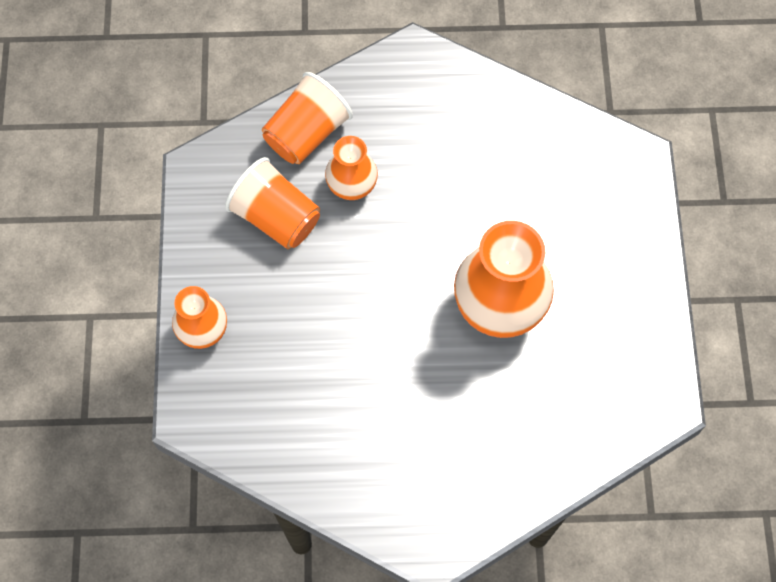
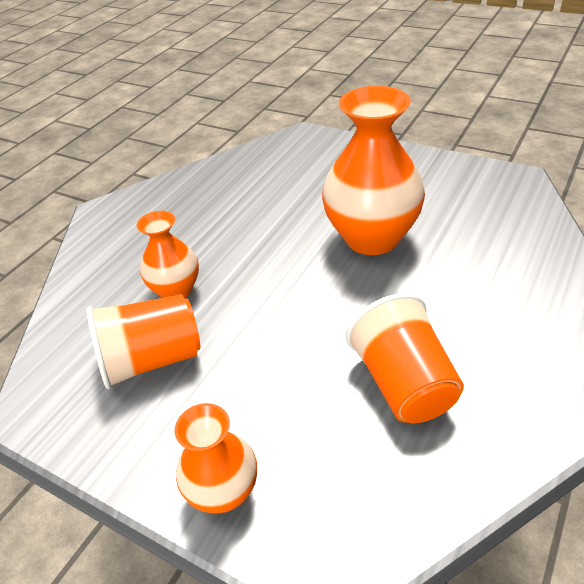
camera: 55 degrees left, 25 degrees down
(307, 133) = (93, 302): orange cup -> orange cup (403, 383)

